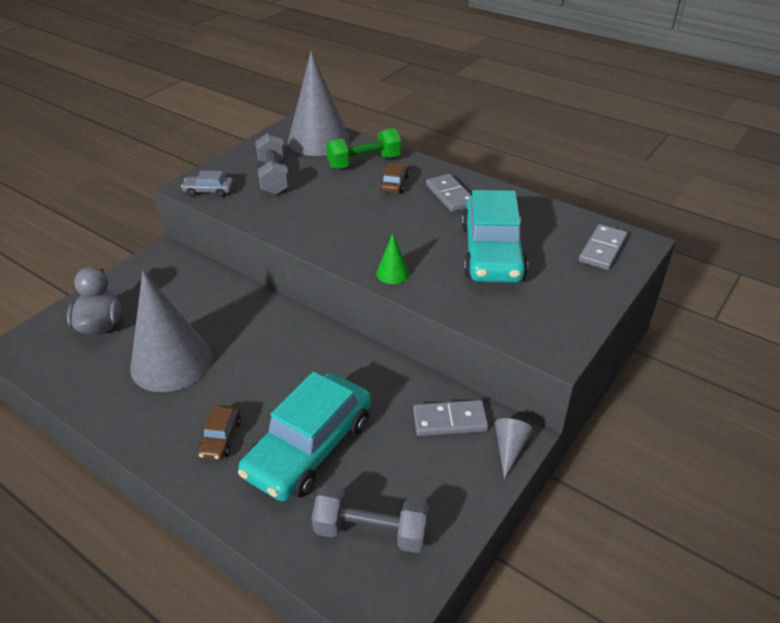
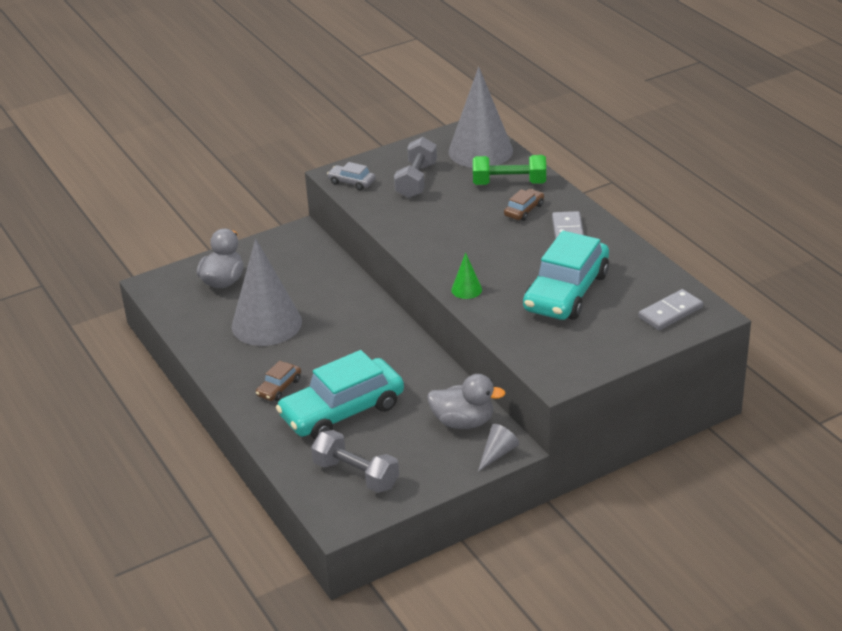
camera: 25 degrees right, 5 degrees down
(450, 420) = (463, 422): grey domino -> grey duck

